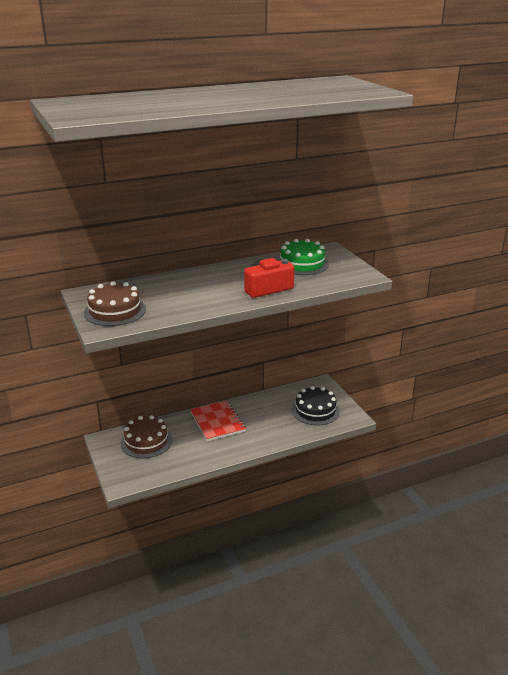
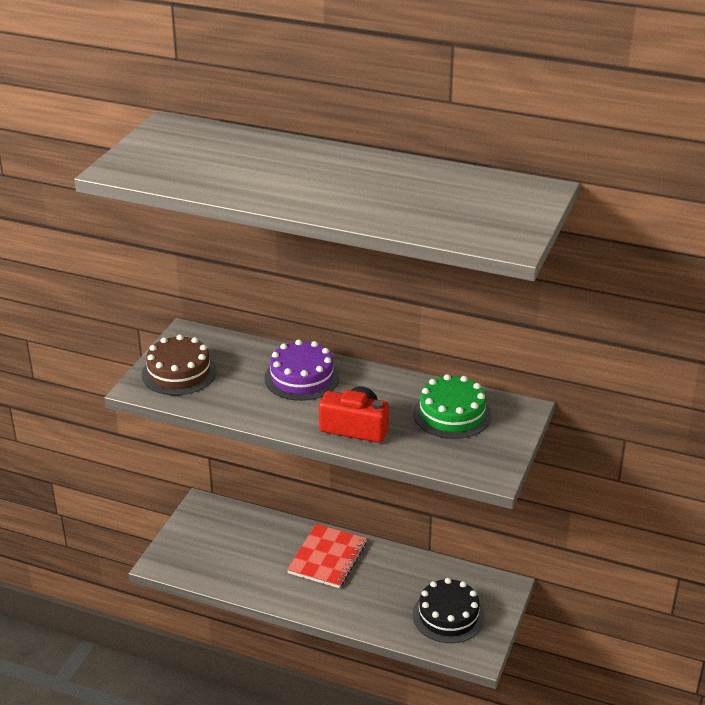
camera: 45 degrees right, 5 degrees up
(146, 441) = (234, 533): brown cake -> none
(196, 282) = (302, 378): none -> purple cake

